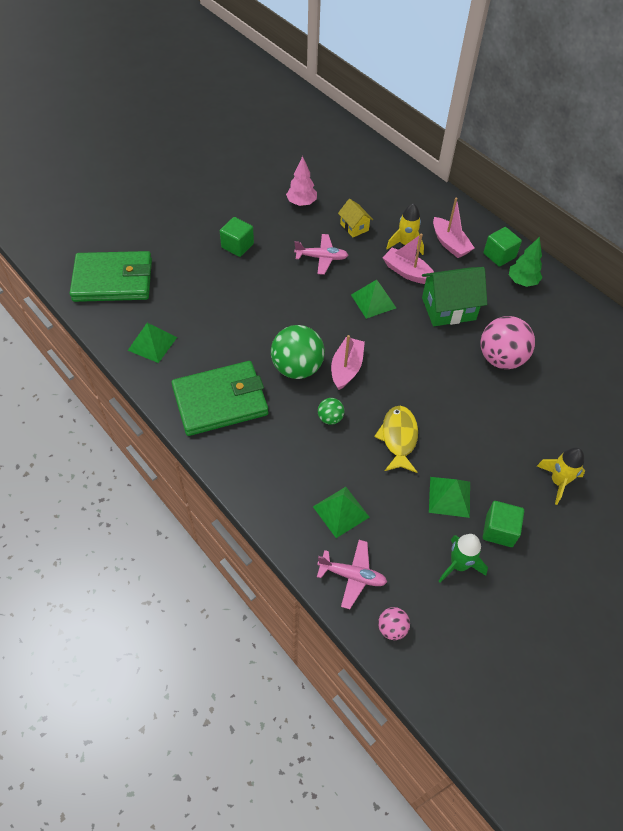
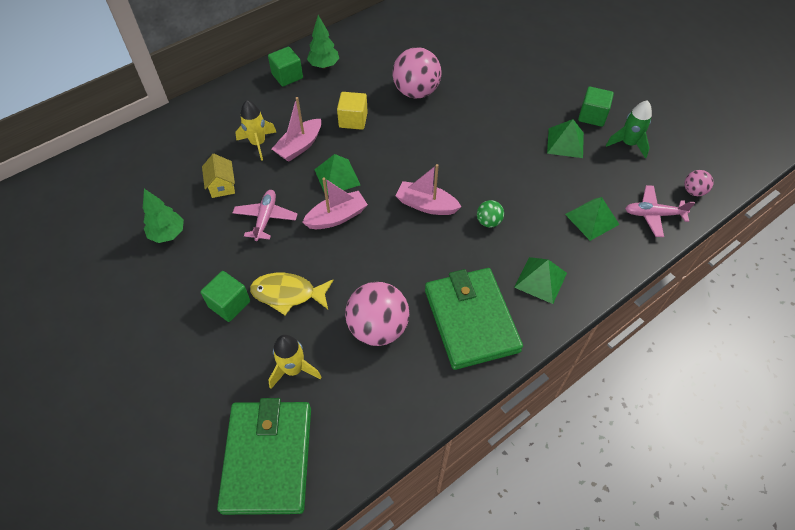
camera: 85 degrees left, 0 degrees up
(152, 344) = (385, 398): green pyramid -> green pyramid (540, 280)
(214, 337) = (378, 328): none -> pink ball
(297, 368) = (425, 247): green ball -> none
(301, 203) = (168, 234): pink tree -> green tree
(352, 576) = (653, 214): pink plane -> pink plane turned 105 degrees counterclockwise
(354, 227) = (222, 186): yellow house -> yellow house turned 75 degrees counterclockwise
(398, 438) = (508, 171): yellow fish -> yellow fish (288, 294)
(448, 309) = (353, 120): green house -> yellow cube
(450, 244) = (264, 109): pink boat -> pink boat (337, 217)
(558, 481) = (542, 76): yellow rocket -> yellow rocket (293, 369)

